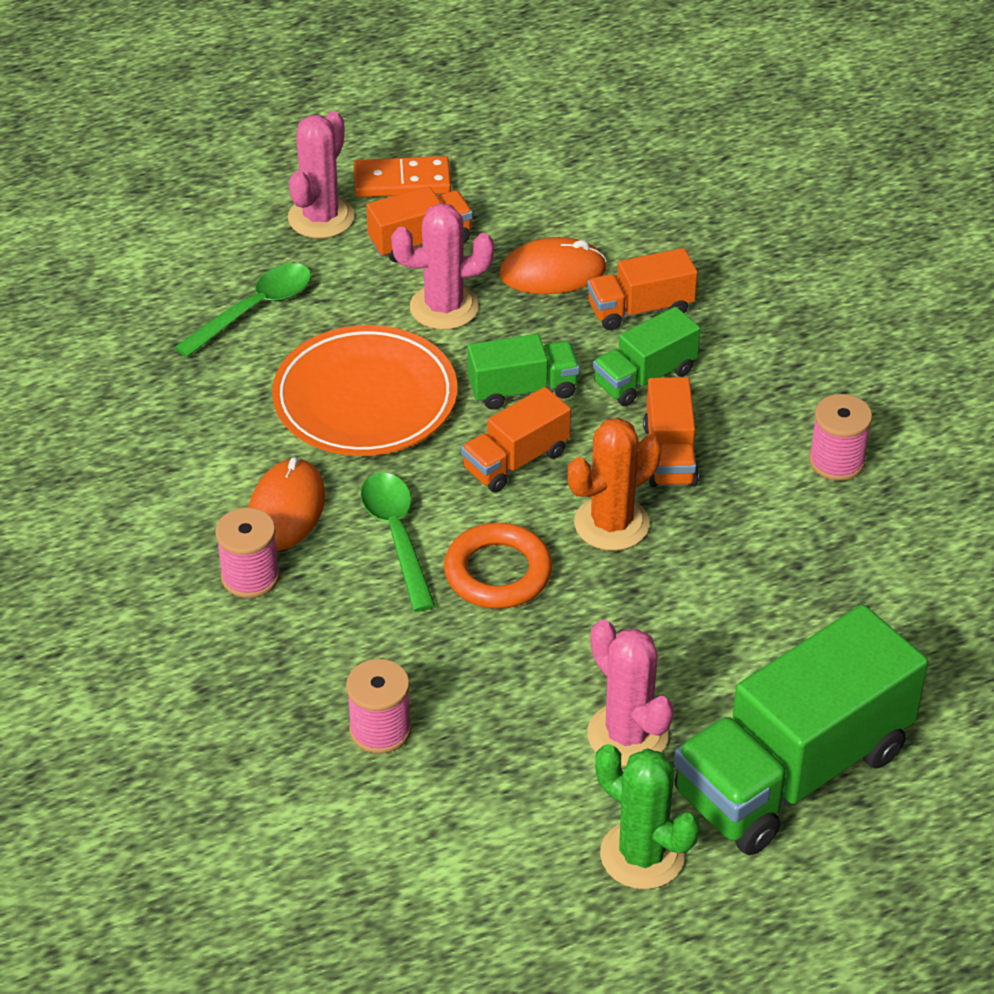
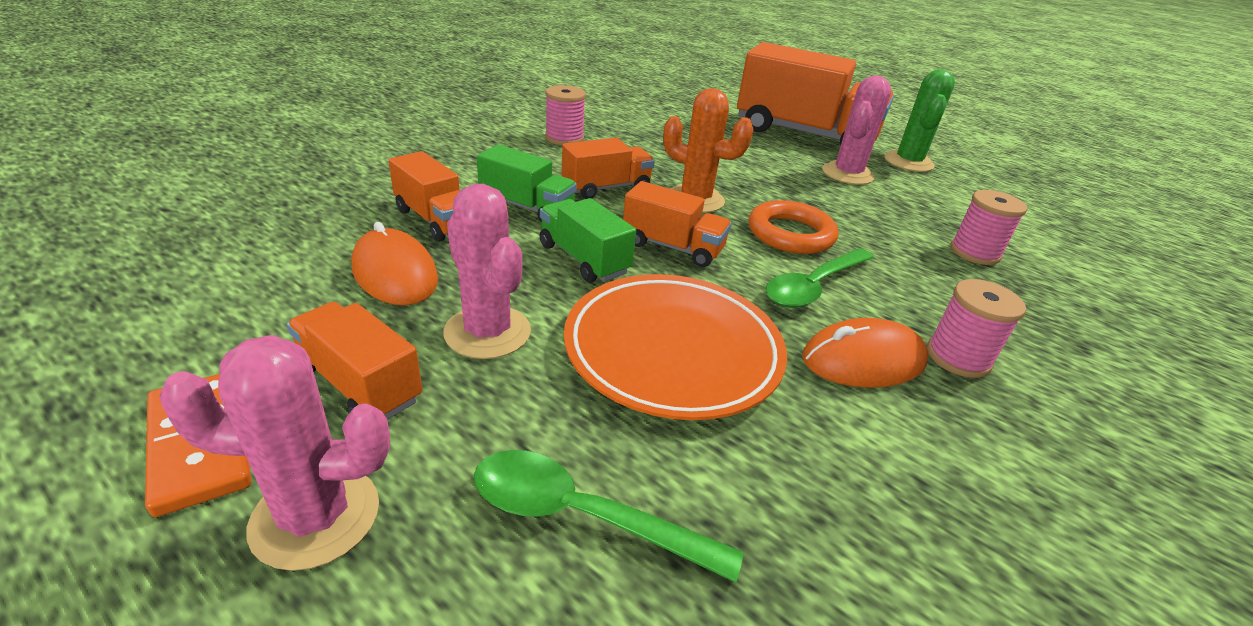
camera: 120 degrees left, 10 degrees down
(792, 772) = (804, 134): green truck -> orange truck

